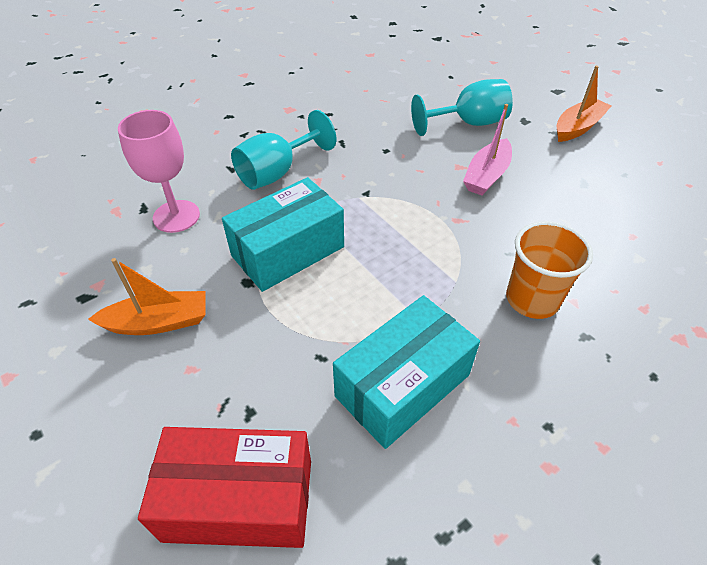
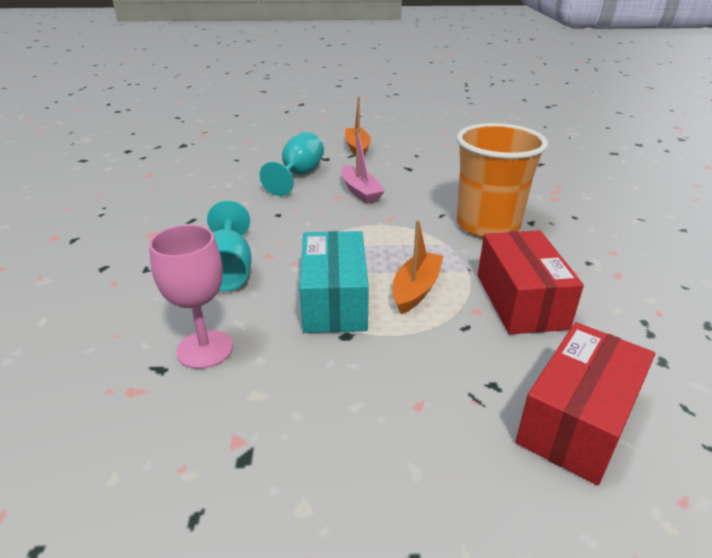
camera: 55 degrees left, 15 degrees down
(158, 322) = (340, 408): orange boat -> orange boat (416, 289)
(402, 385) = (520, 301): turquoise box -> red box
(532, 299) = (487, 225): orange cup -> orange cup, size x1.57

